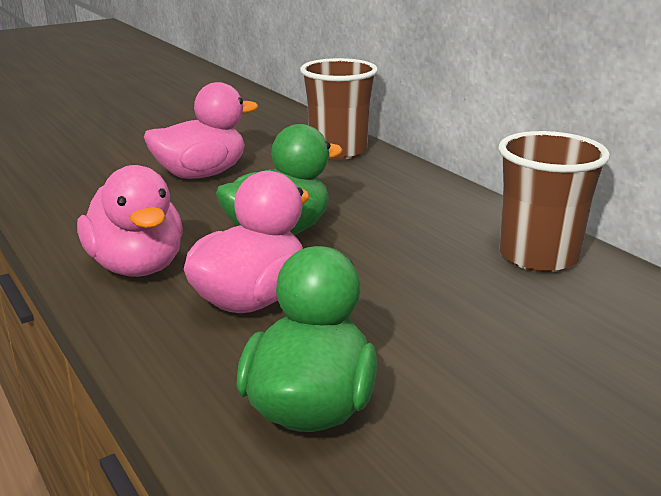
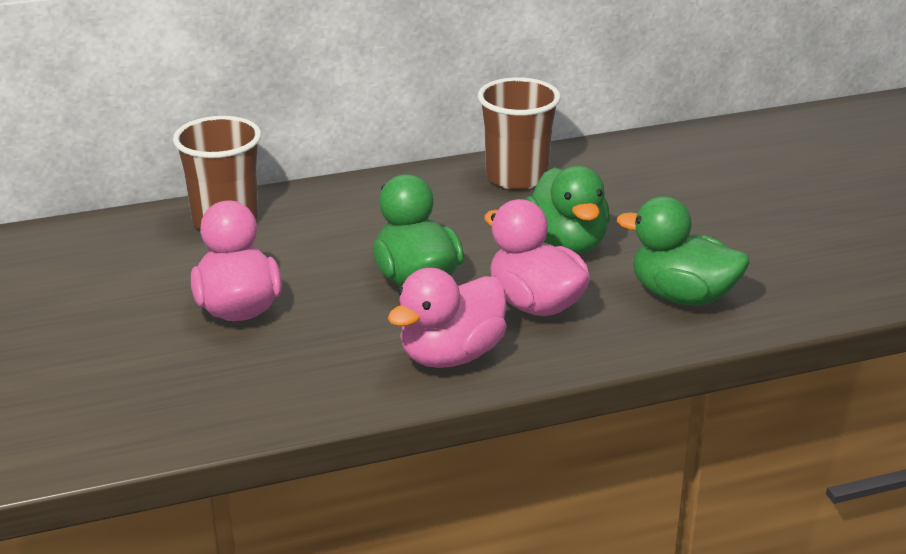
camera: 75 degrees left, 5 degrees up
(137, 267) = (451, 356): pink duck -> pink duck turned 150 degrees clockwise
(401, 305) = (567, 244): none -> green duck

